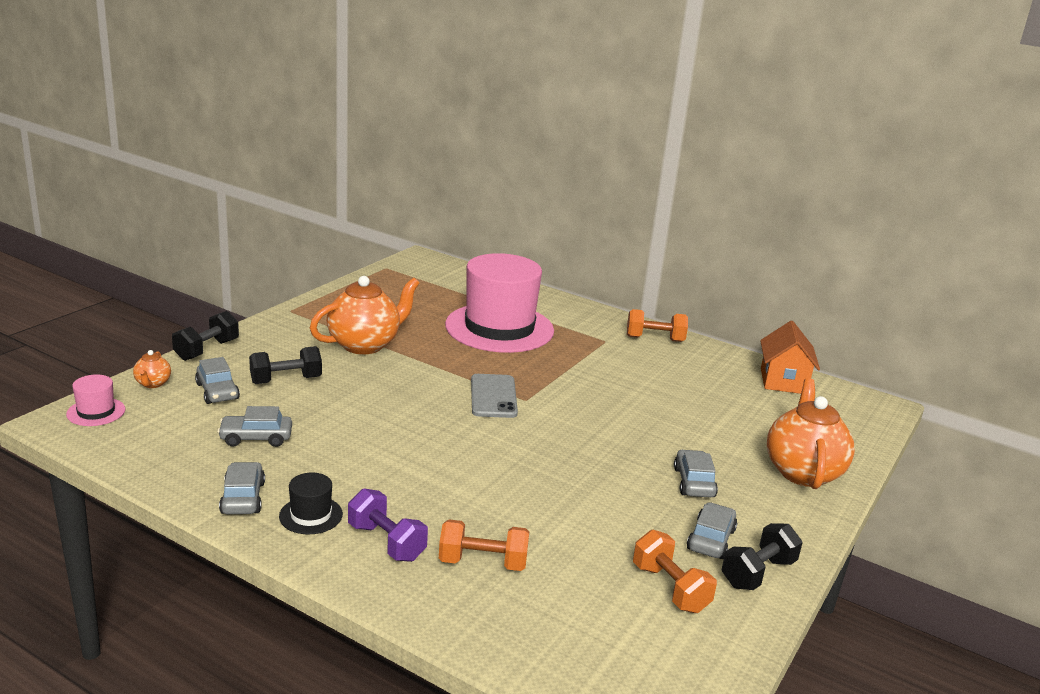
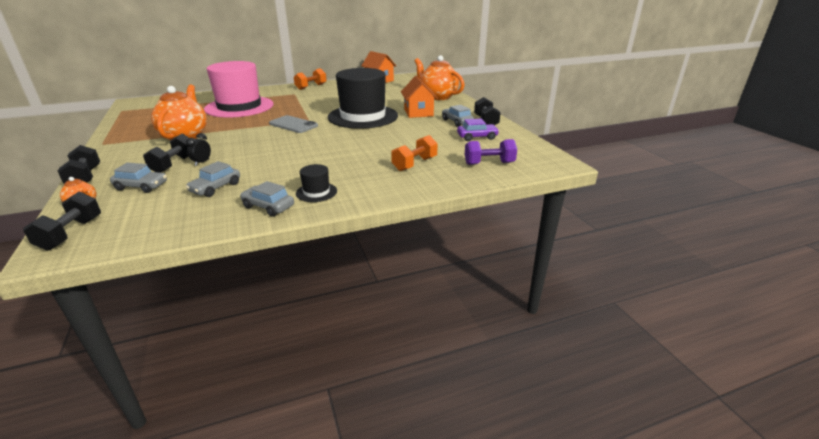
camera: 50 degrees left, 5 degrees up
(96, 412) = (71, 234): pink hat -> black dumbbell
(309, 394) = (202, 162): none -> black clock
(386, 542) = (368, 180): purple dumbbell -> purple dumbbell (489, 163)
(602, 437) = (363, 116): none -> black hat
(670, 588) = (477, 137): orange dumbbell -> purple car
(693, 482) = (418, 113): grey car -> orange house

